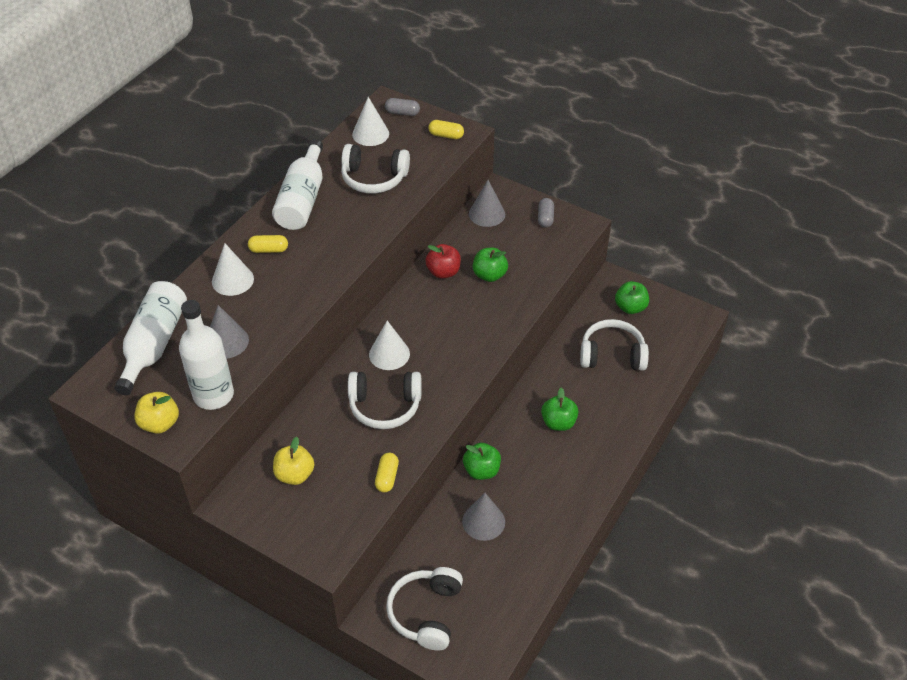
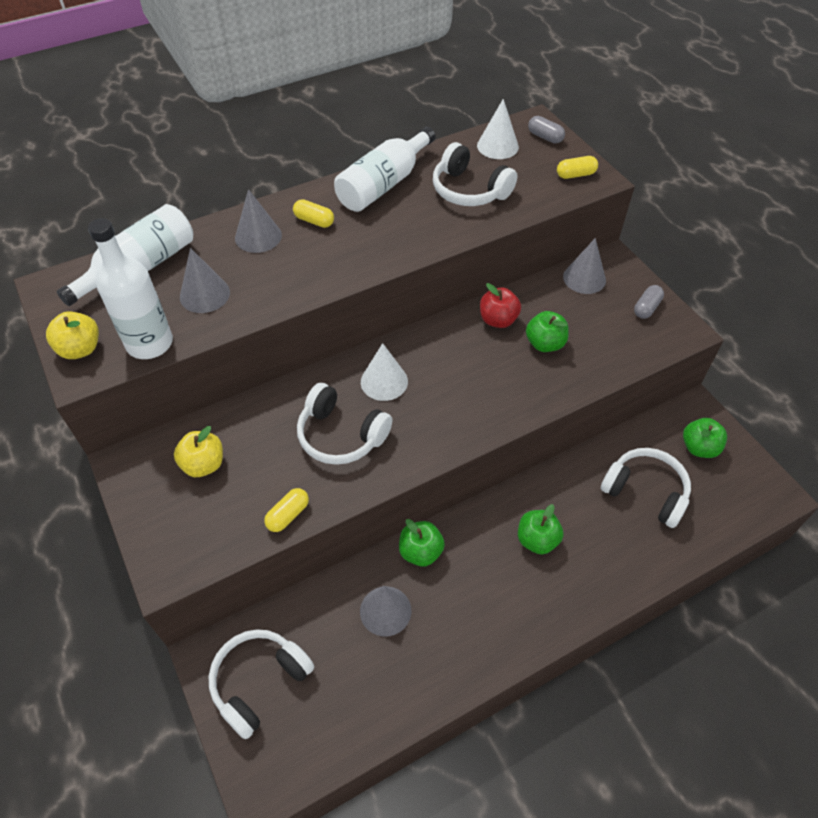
camera: 30 degrees right, 5 degrees up
(232, 280) = (258, 236): white cone -> grey cone
(446, 135) = (575, 175): yellow capsule -> yellow capsule turned 60 degrees counterclockwise

